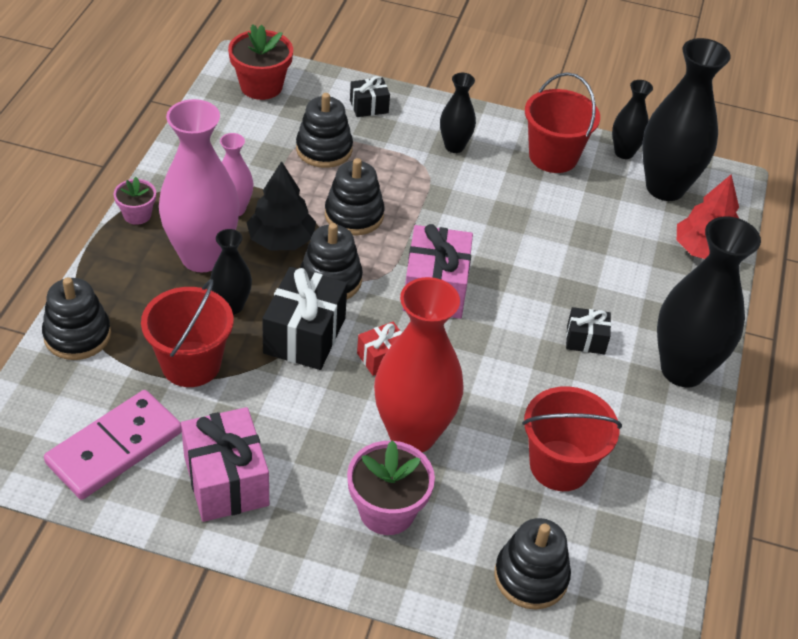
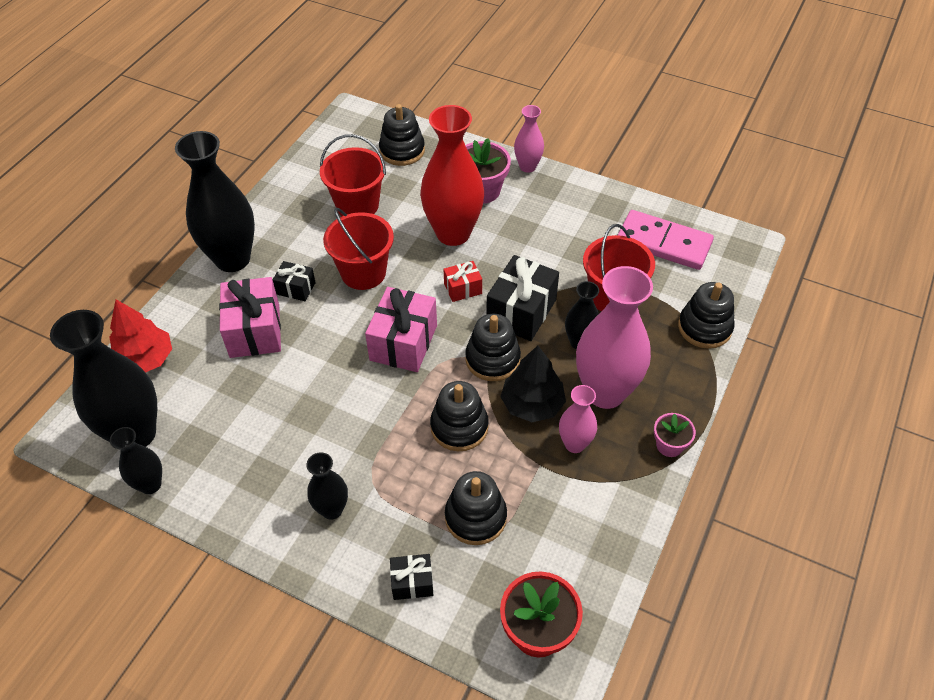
camera: 165 degrees left, 5 degrees up
(114, 447) = (663, 243): pink domino -> pink domino turned 60 degrees clockwise
(226, 481) = (586, 216): pink gift -> pink gift (254, 331)
(322, 566) = (527, 167): none -> pink vase
(553, 156) = (230, 485): red bucket -> red bucket (363, 273)

